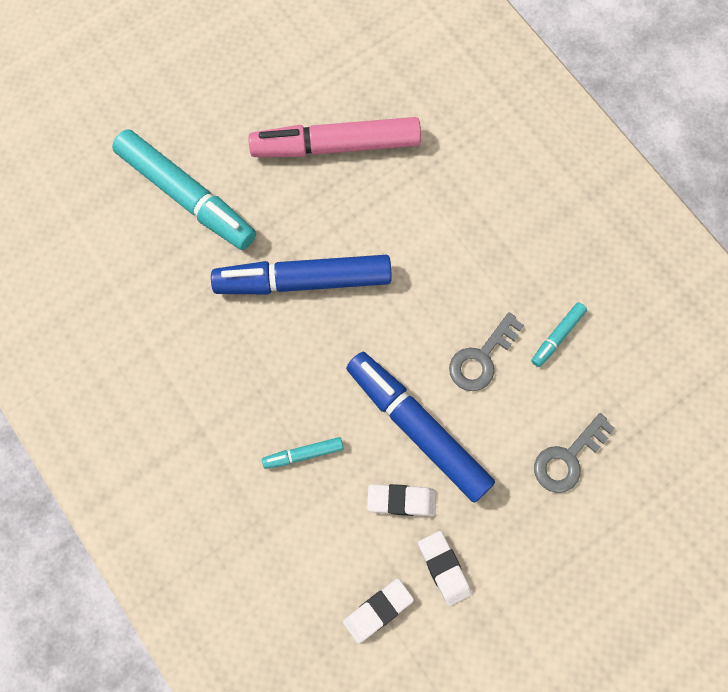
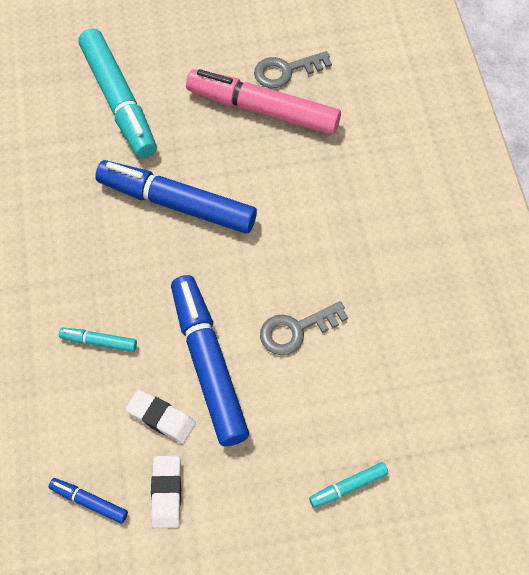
camera: 25 degrees right, 10 degrees down
(378, 610) = (89, 502): white eraser -> blue marker
(557, 336) = (374, 341): turquoise marker -> turquoise marker (348, 487)
(567, 458) = (329, 449): grey key -> grey key (285, 71)

